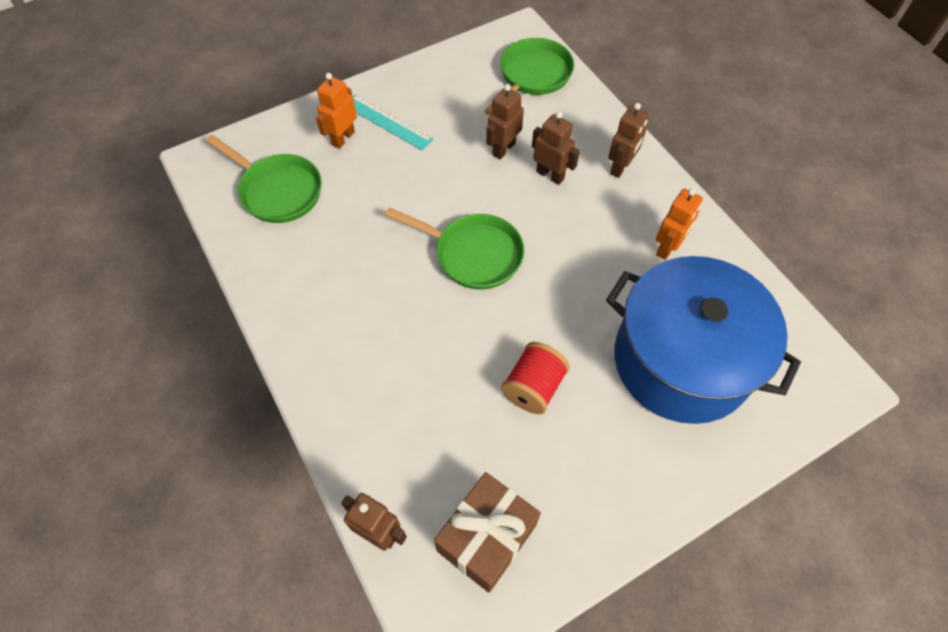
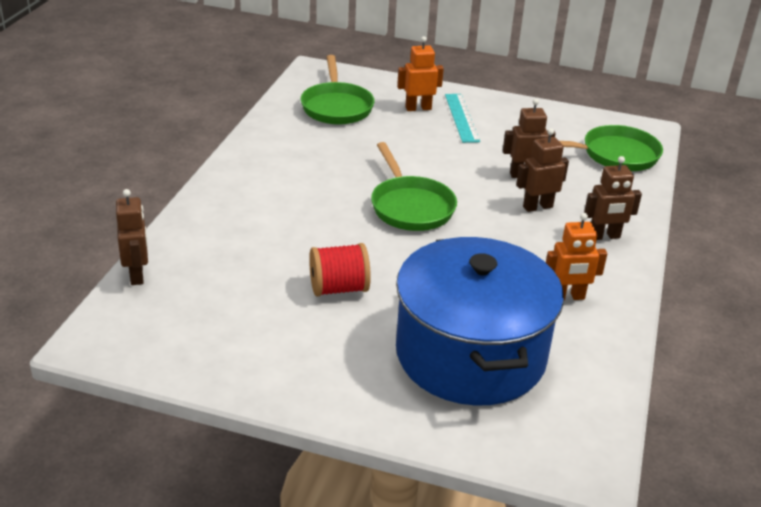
camera: 45 degrees right, 25 degrees down
(486, 538) = (189, 325): brown gift -> none
(550, 175) = (537, 207): brown robot -> brown robot turned 105 degrees counterclockwise

